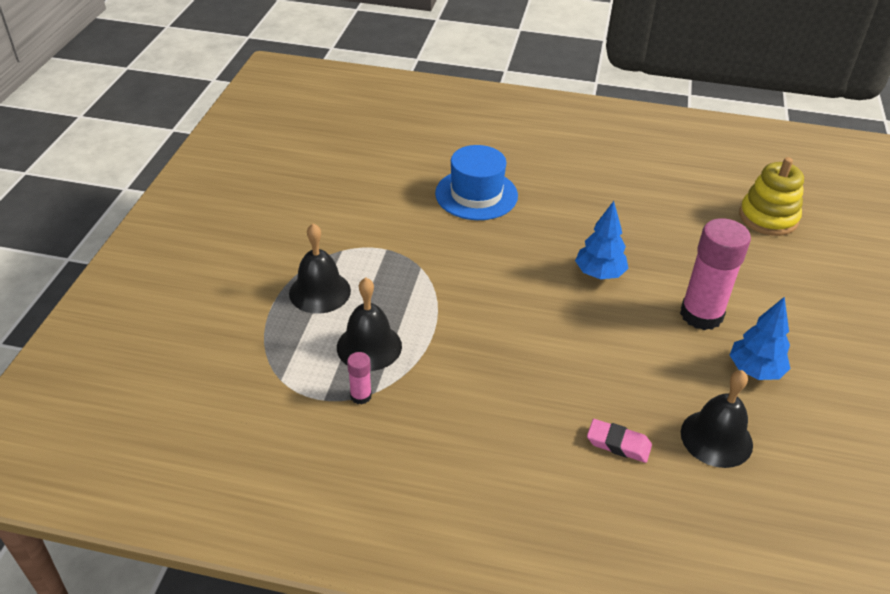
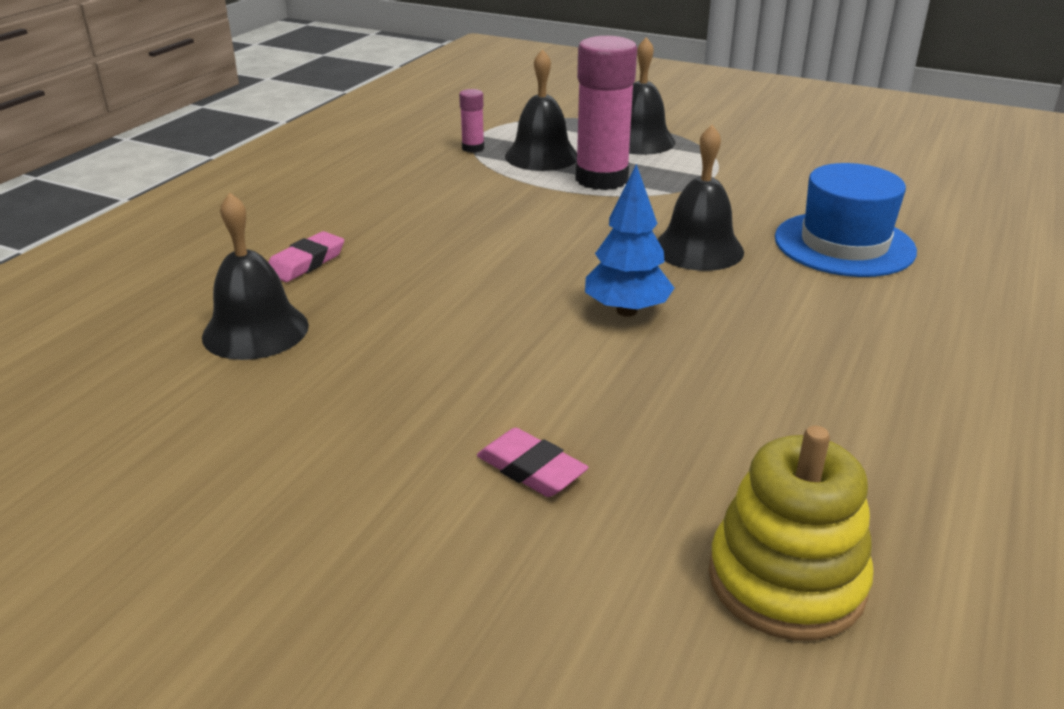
camera: 105 degrees right, 10 degrees down
(507, 250) = (698, 249): none -> black bell
(701, 315) = (494, 384): pink glue stick -> pink glue stick (601, 179)
(754, 371) = (344, 401): blue tree -> none
(756, 291) = (531, 469): none -> pink eraser

